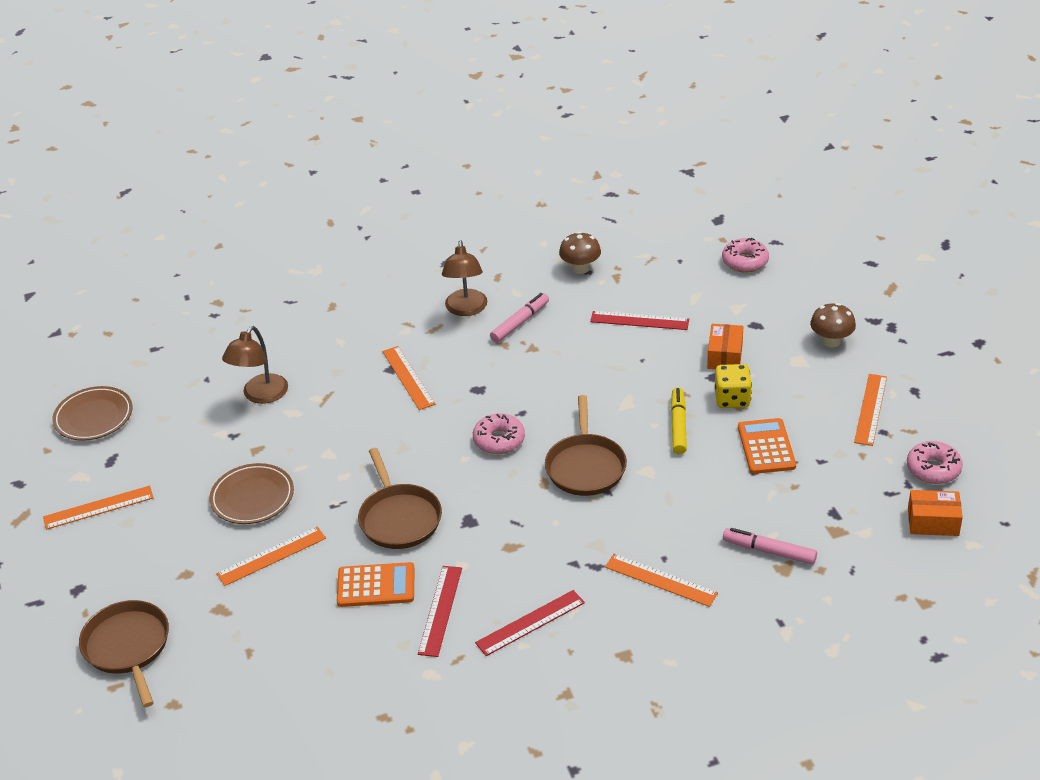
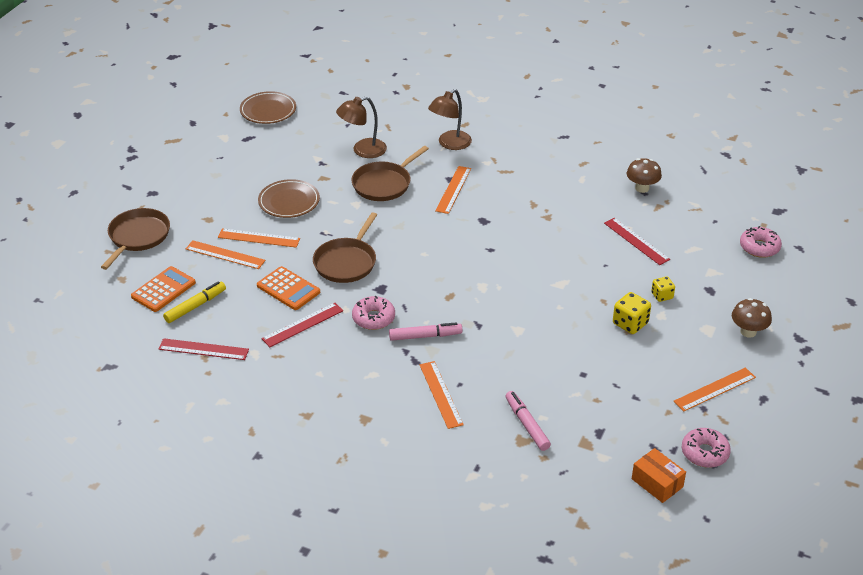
camera: 40 degrees right, 0 degrees up
(98, 508) = (212, 158): orange ruler -> orange ruler (225, 255)
(466, 309) = (538, 171): brown lamp -> brown lamp (450, 144)
(499, 440) = (456, 256): pink donut -> pink donut (373, 318)
(520, 322) = (560, 198): pink marker -> pink marker (425, 336)
(530, 623) = (339, 365): red ruler -> red ruler (203, 349)
(585, 466) = (485, 303): brown pan -> brown pan (384, 184)
(678, 426) = (573, 317): yellow marker -> yellow marker (195, 306)
(725, 356) = (662, 296): orange box -> yellow dice
(766, 447) = (611, 365): orange calculator -> orange calculator (163, 290)

